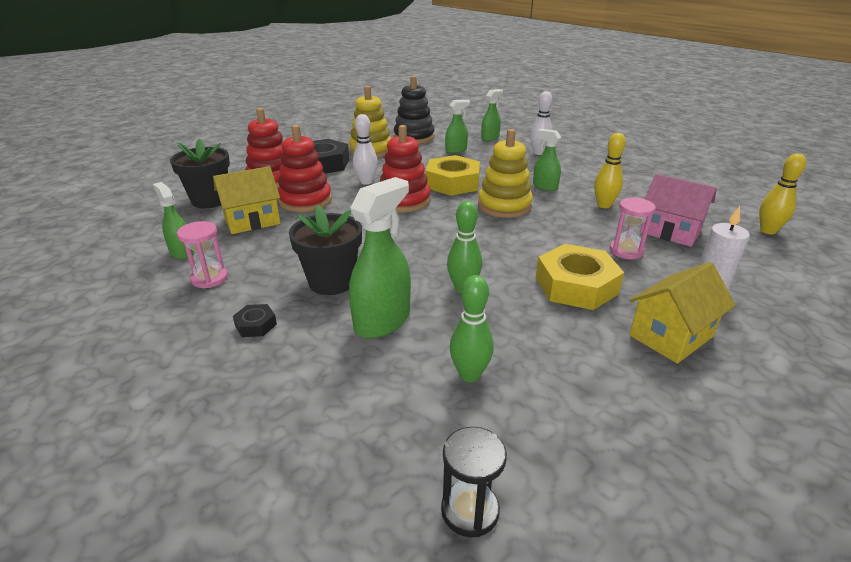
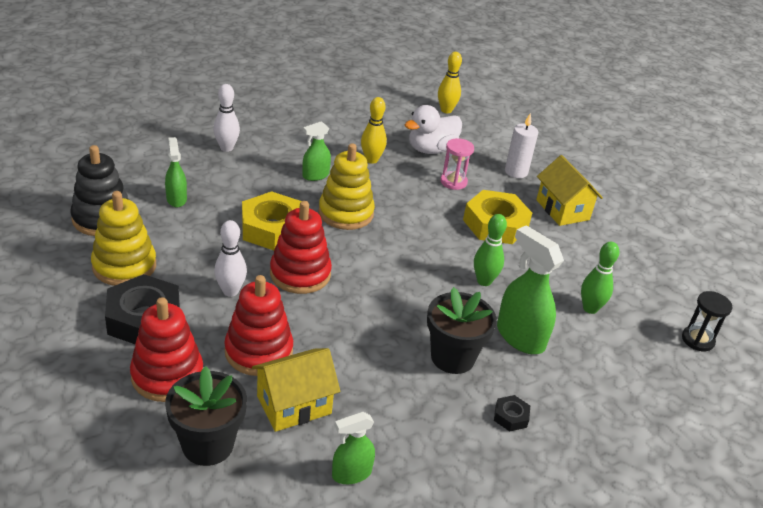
camera: 80 degrees left, 5 degrees up
(209, 278) = (420, 448): pink hourglass -> none
(252, 221) = (294, 405): yellow house -> yellow house turned 75 degrees clockwise
(490, 138) = (154, 163): green spray bottle -> none
(670, 231) = (431, 149): pink house -> white duck

